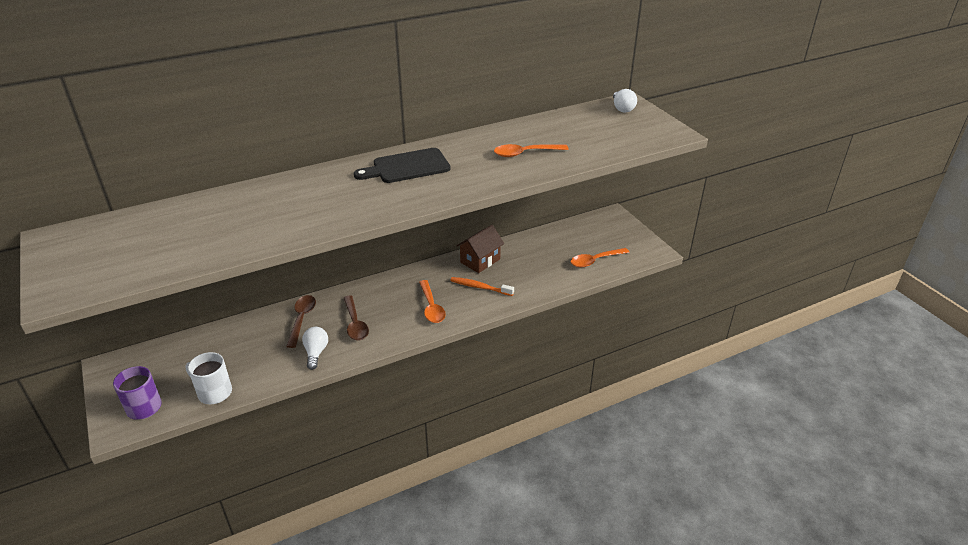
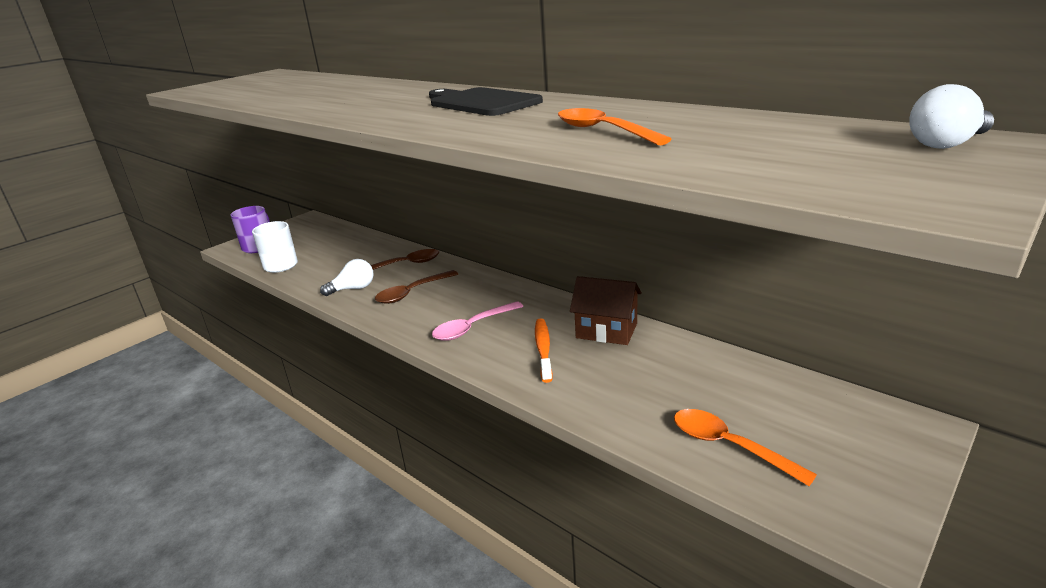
camera: 70 degrees right, 10 degrees down
(431, 307) = (472, 327): orange spoon -> pink spoon

